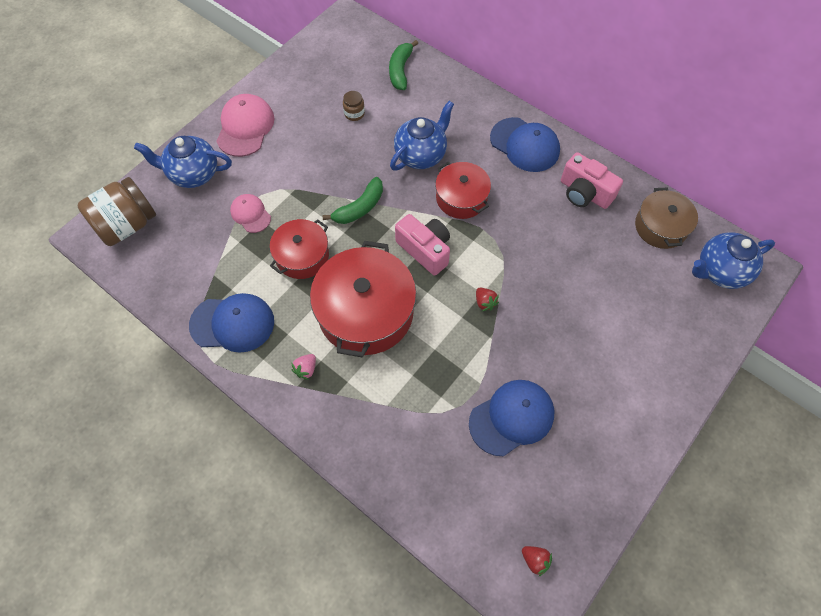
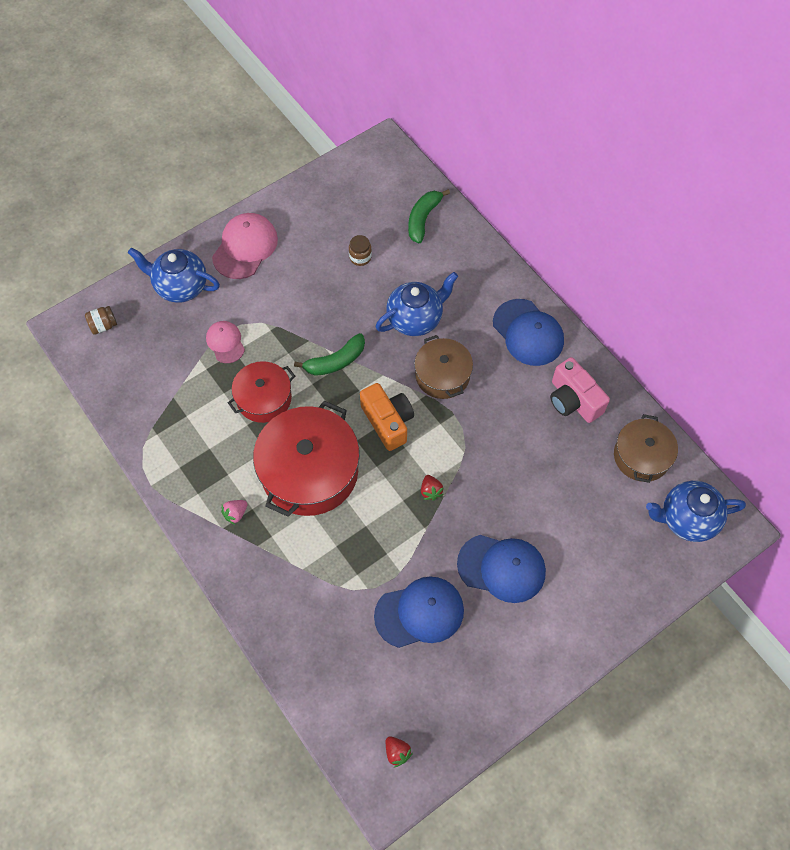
camera: 15 degrees right, 0 degrees up
(127, 225) = (103, 325): brown jar -> brown jar, size x0.45
(232, 323) = (178, 450): blue cap -> blue cap (501, 568)
(425, 250) = (388, 422): pink camera -> orange camera
(461, 198) = (442, 375): red pot -> brown pot

